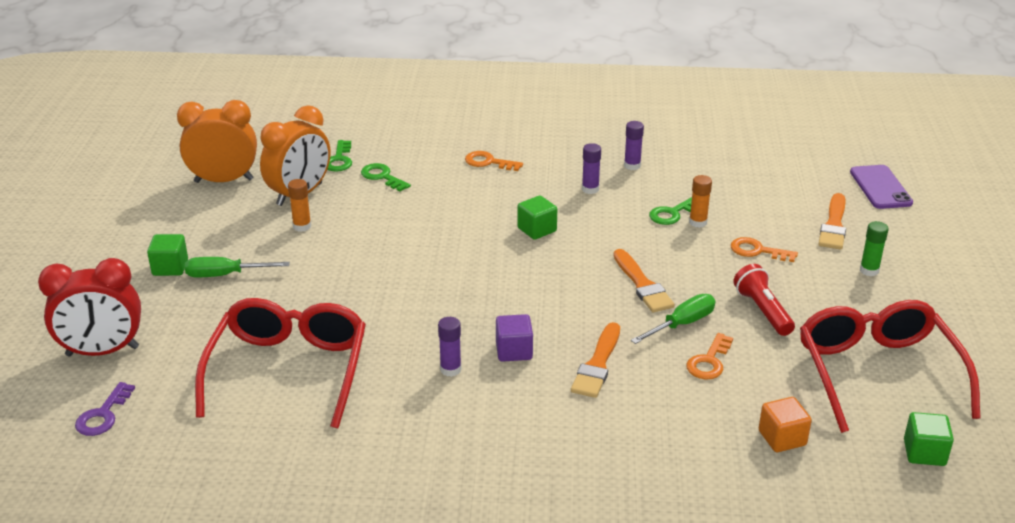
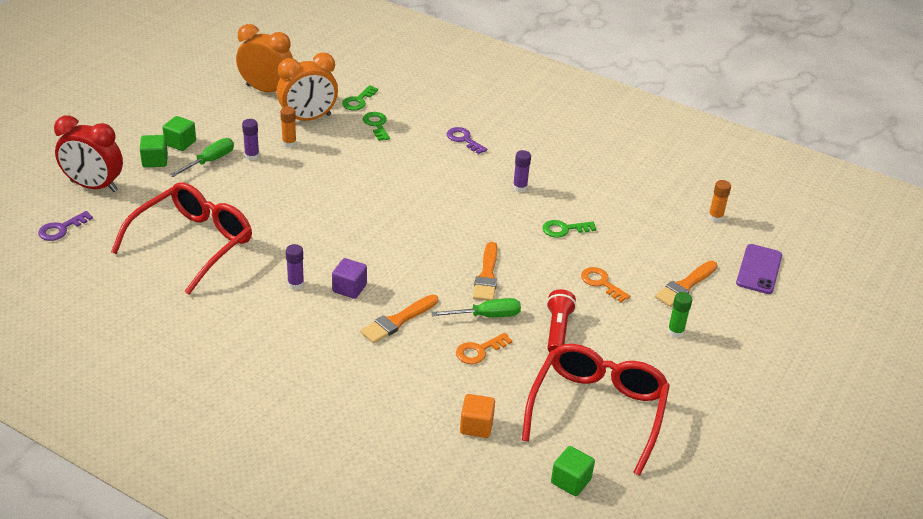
camera: 25 degrees right, 5 degrees up
(225, 275) = (210, 161): green screwdriver -> green screwdriver turned 105 degrees clockwise
(488, 162) = (464, 139): orange key -> purple key
(537, 230) = (449, 205): green cube -> green cube (155, 161)
(632, 166) = (571, 180): purple glue stick -> purple glue stick (252, 156)
(698, 222) = (577, 243): orange glue stick -> orange glue stick (715, 217)

